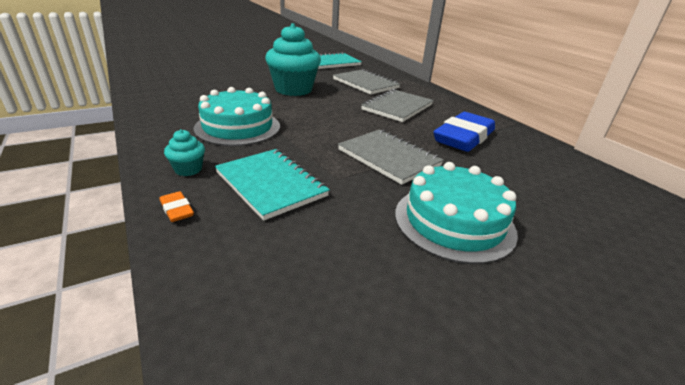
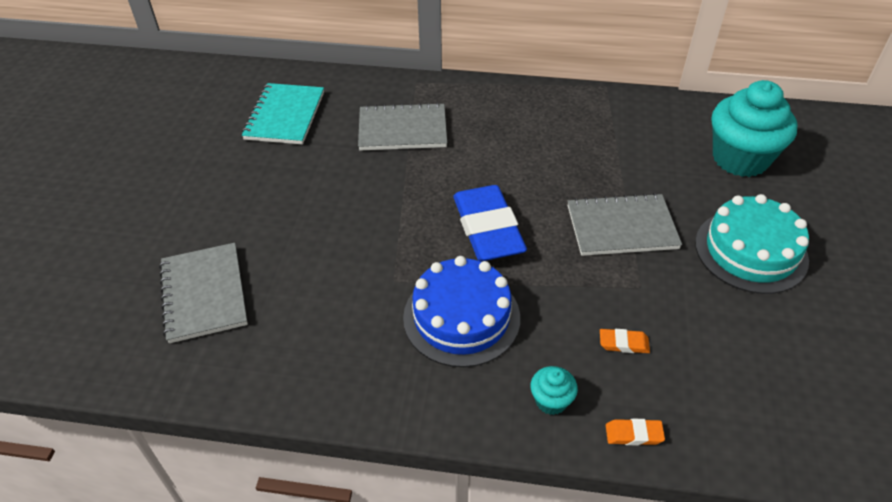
camera: 50 degrees left, 15 degrees up
(238, 127) = (461, 317): turquoise cake -> blue cake
(270, 184) = (623, 343): turquoise notebook -> orange eraser
(293, 89) = (369, 209): turquoise cupcake -> turquoise cupcake (740, 159)
(397, 107) = (502, 147): grey notebook -> grey notebook (204, 294)
(463, 137) = (613, 146): blue eraser -> blue eraser (487, 229)

